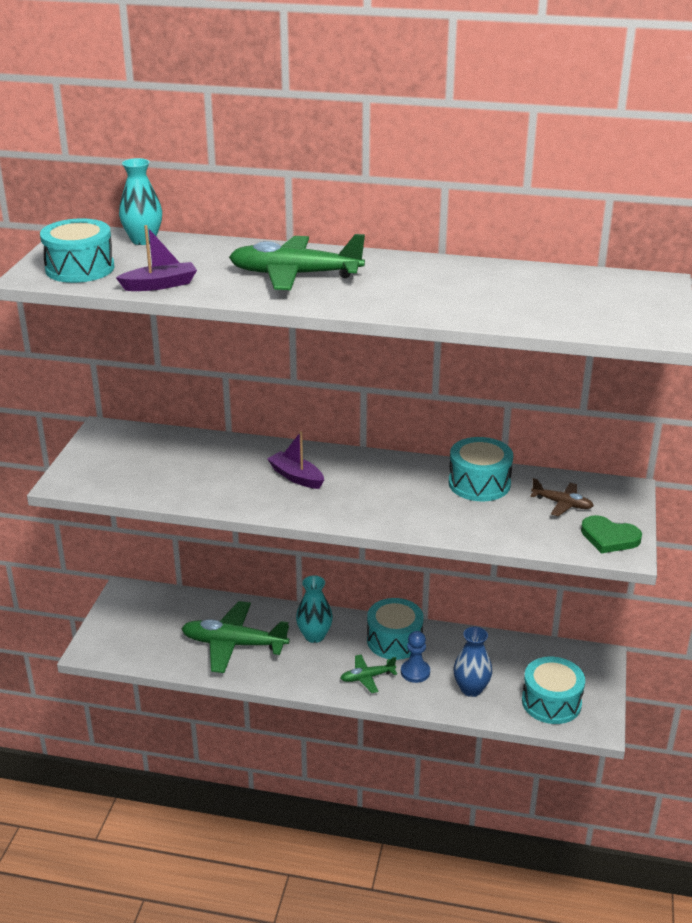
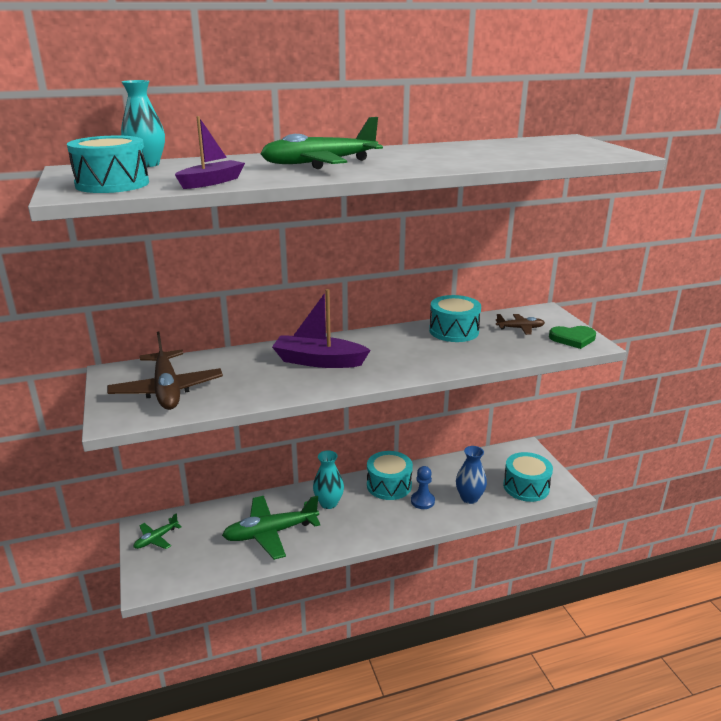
camera: 30 degrees left, 5 degrees down
(131, 465) = (167, 390): none -> brown plane
(296, 477) = (319, 361): purple boat -> purple boat, size x1.58
(367, 677) = (393, 518): green plane -> green plane (156, 539)

